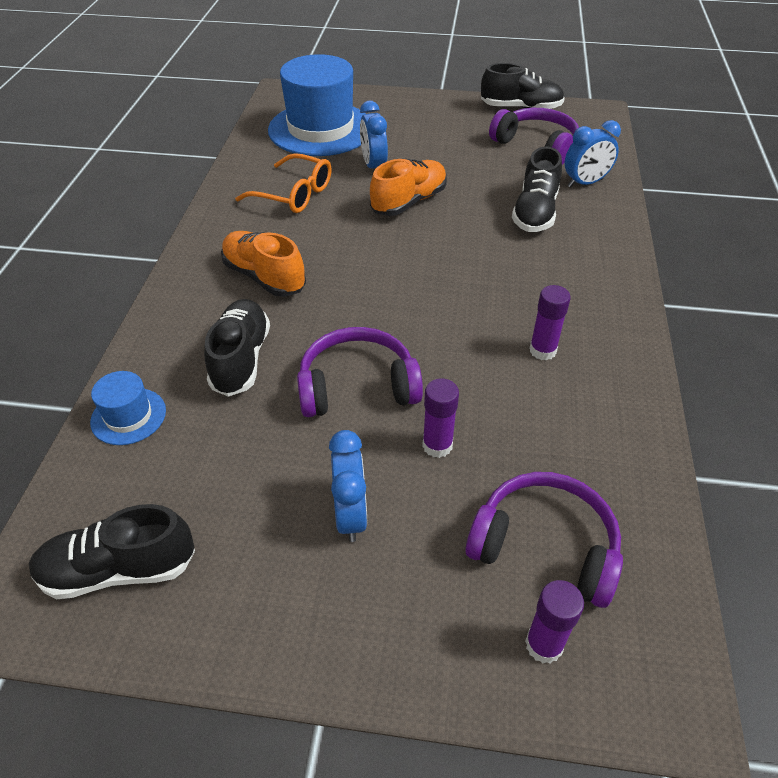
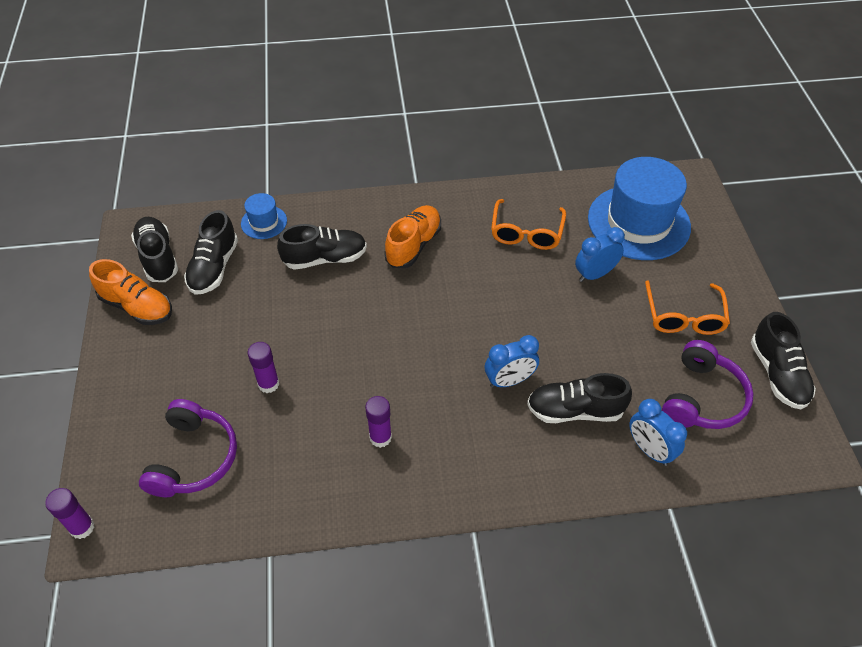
camera: 75 degrees right, 5 degrees up
(187, 489) = (214, 267): none -> black shoe
(351, 515) = (205, 349): blue clock -> blue clock (509, 381)
(357, 386) = (314, 327): purple headphones -> none
(409, 202) = (550, 311): orange shoe -> orange shoe (137, 307)
(446, 133) = (684, 317): none -> orange glasses
(544, 645) = (124, 464): purple glue stick -> purple glue stick (82, 527)

